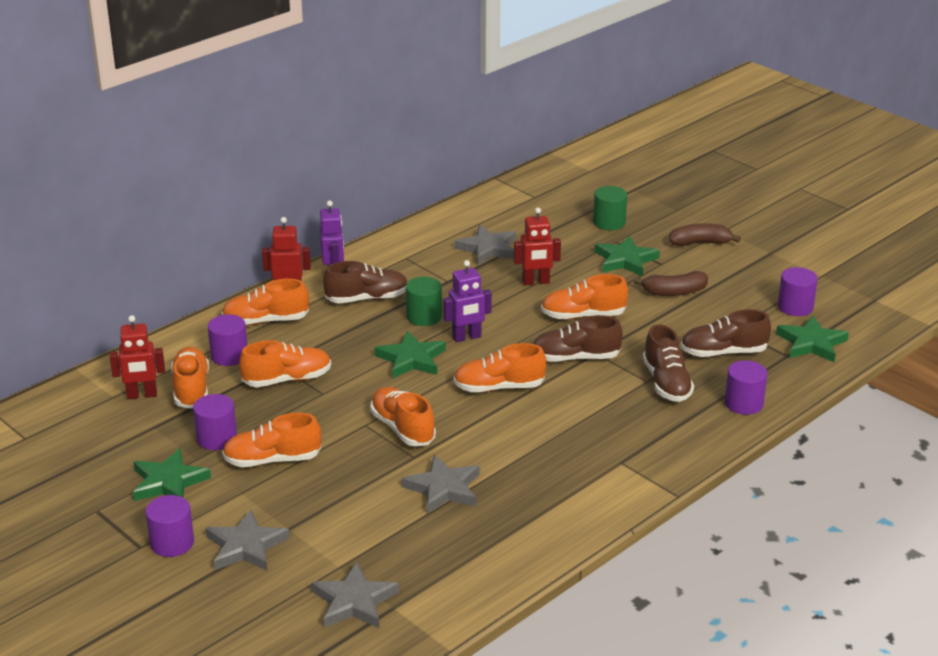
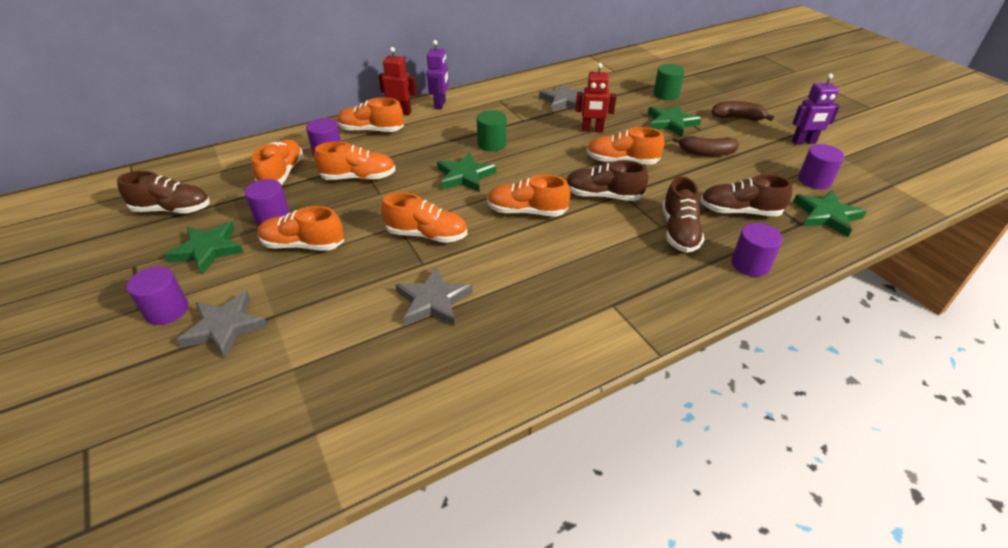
camera: 15 degrees right, 10 degrees up
(142, 395) = (243, 173): red robot -> none
(354, 601) = (281, 415): grey star -> none
(367, 299) = (455, 125): brown shoe -> brown shoe (172, 210)
(402, 428) = (427, 235): orange shoe -> orange shoe turned 120 degrees clockwise
(467, 337) = (518, 165): purple robot -> purple robot (804, 142)

